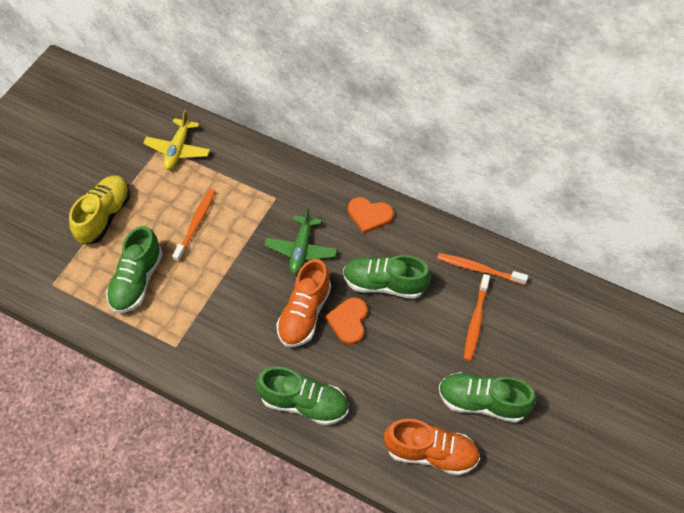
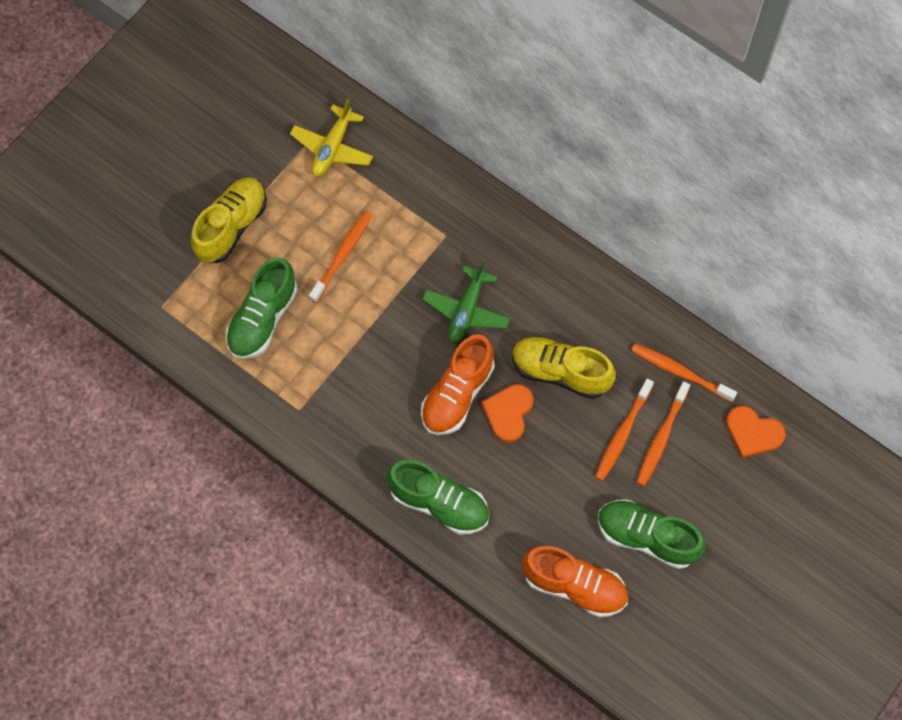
camera: 10 degrees right, 10 degrees up
(369, 215) = (559, 278): orange heart -> orange heart (753, 433)
(384, 284) = (560, 372): green shoe -> yellow shoe
(444, 322) = (622, 433): none -> orange toothbrush

